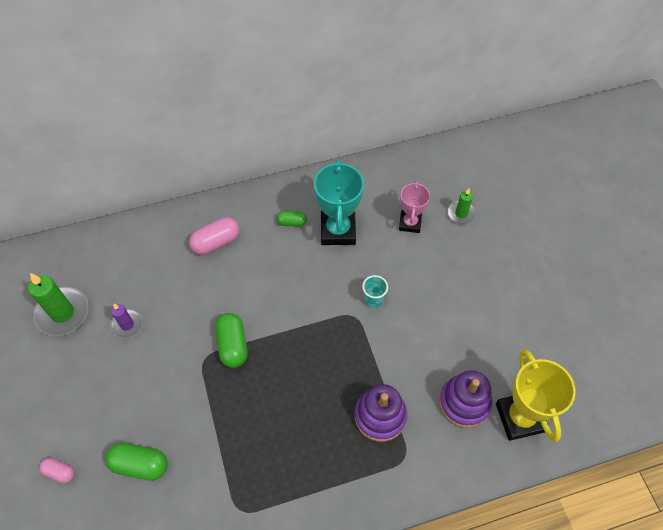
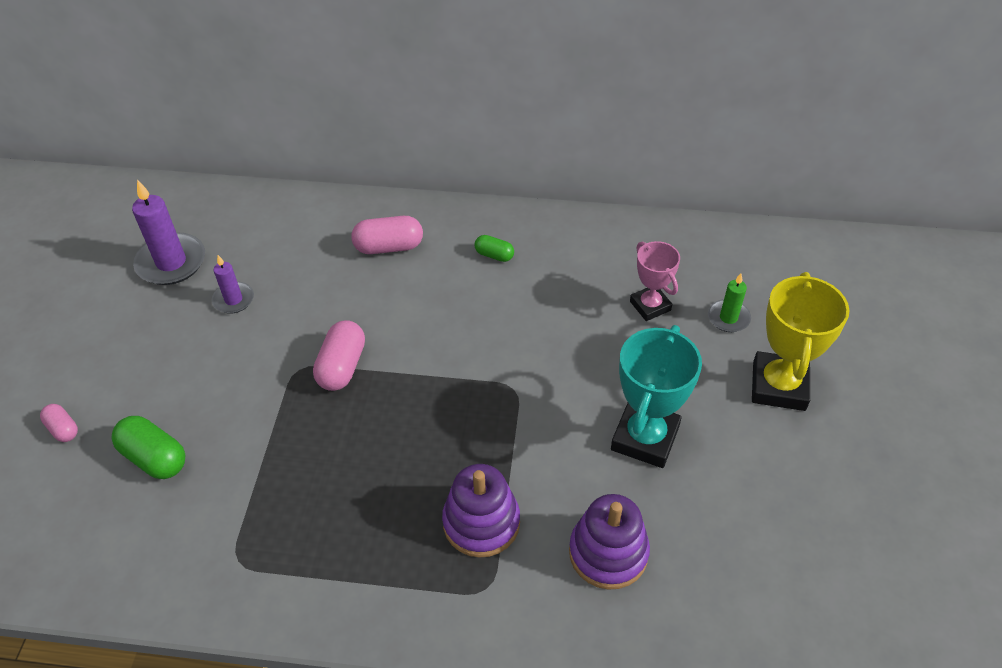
camera: 25 degrees right, 10 degrees down
(62, 313) = (171, 262): green candle -> purple candle
(233, 345) = (342, 366): green capsule -> pink capsule
(338, 230) = (548, 283): turquoise trophy -> turquoise trophy (645, 438)
(373, 300) = (550, 379): turquoise cup -> none
(410, 223) = (650, 306): pink trophy -> pink trophy turned 60 degrees counterclockwise
(520, 417) = (681, 605): yellow trophy -> yellow trophy (778, 386)

